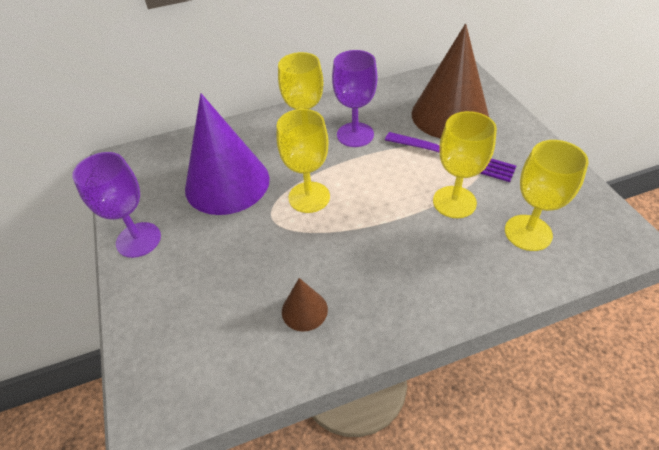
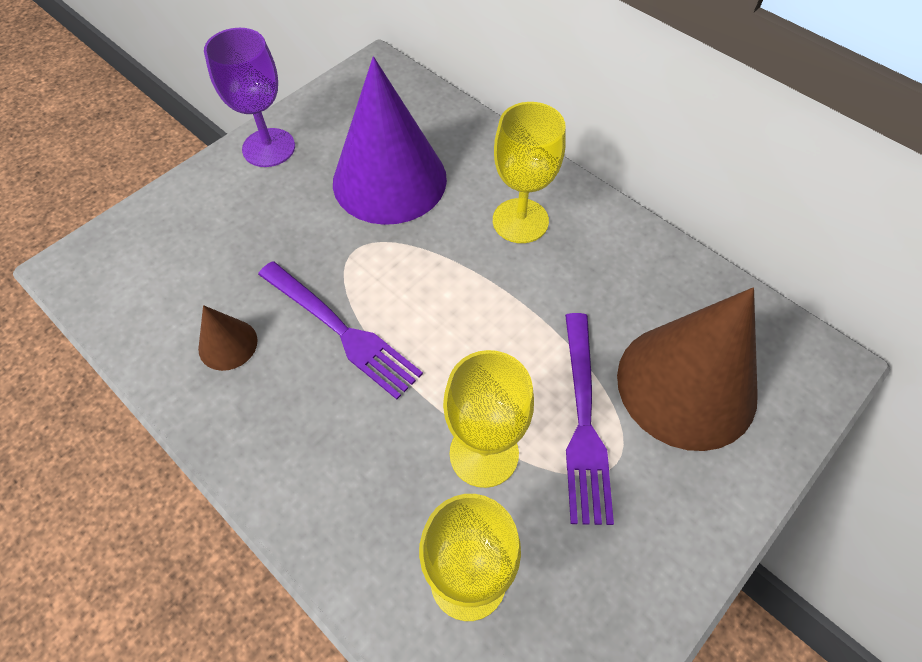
camera: 60 degrees right, 10 degrees up
(309, 197) = (406, 273): yellow goblet -> none
(333, 242) = (342, 331): none -> purple fork
(355, 135) = (558, 275): purple goblet -> none

